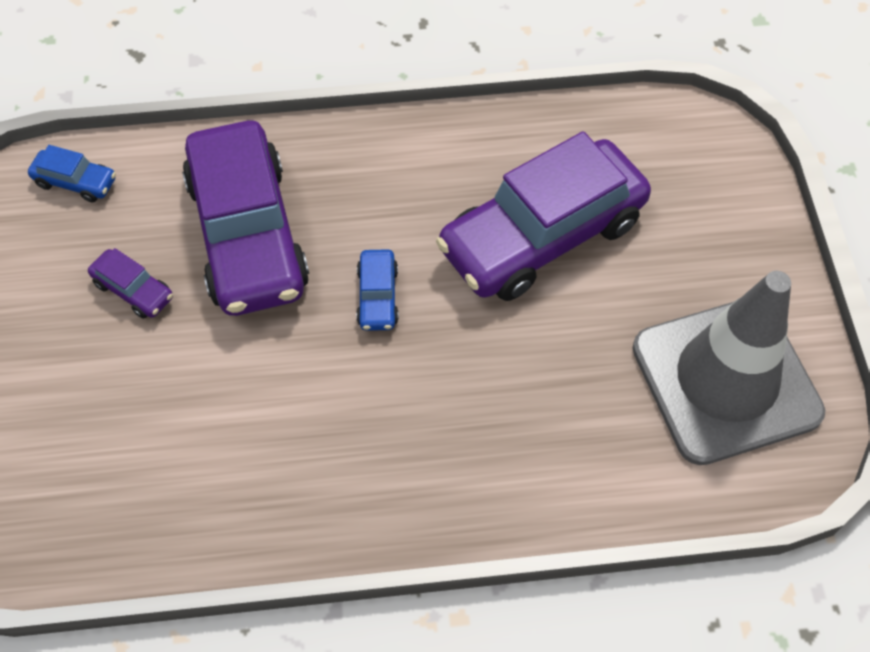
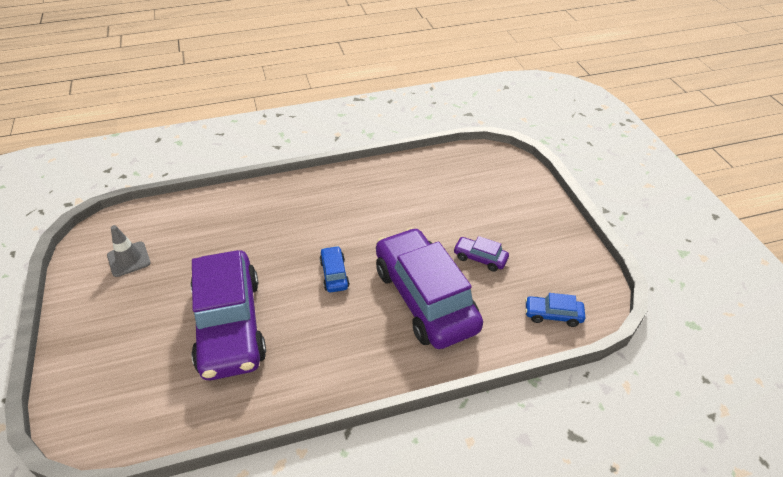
camera: 170 degrees right, 15 degrees down
(542, 236) = (230, 324): purple car -> purple car turned 120 degrees clockwise
(726, 380) = (129, 259): grey traffic cone -> grey traffic cone, size x0.42

